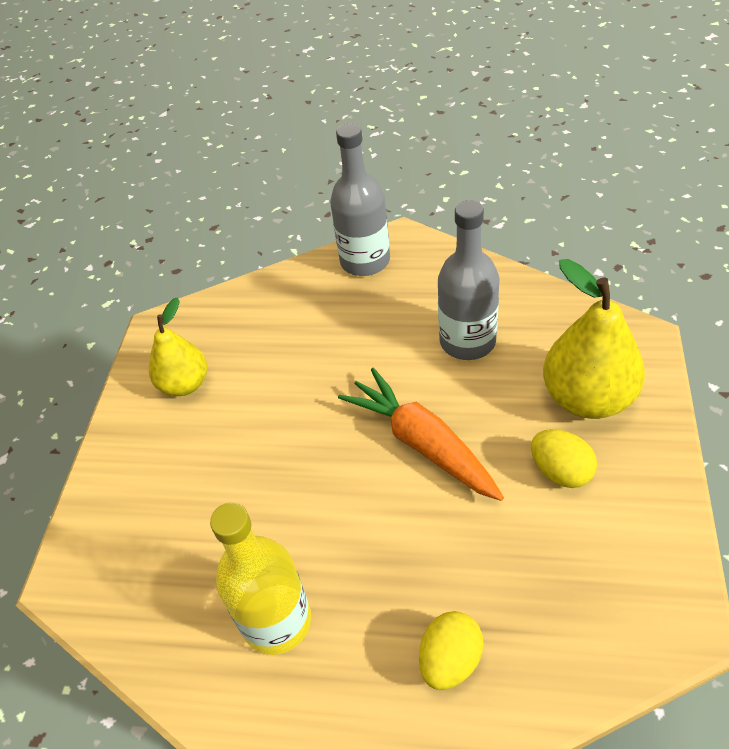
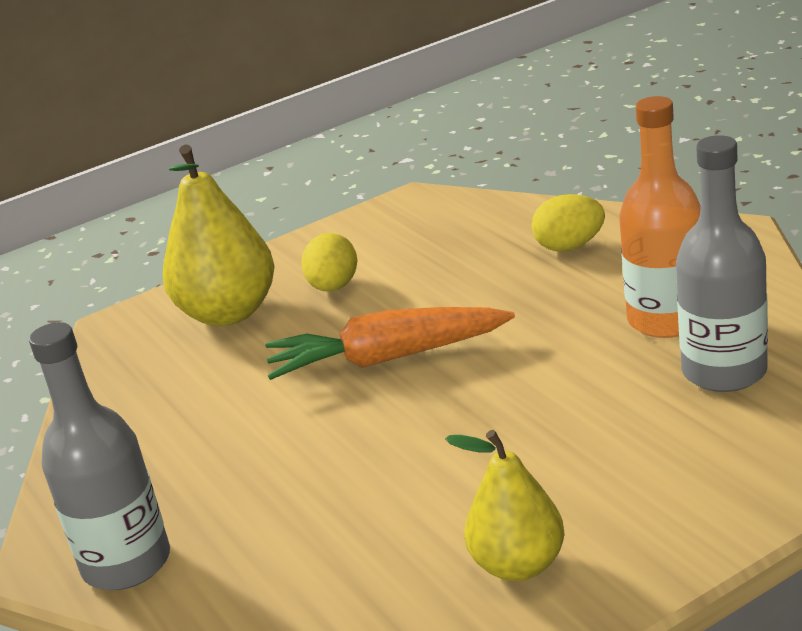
camera: 130 degrees left, 20 degrees down
(277, 621) = (666, 320): yellow bottle -> orange bottle
(422, 443) = (388, 358): orange carrot -> orange carrot turned 75 degrees clockwise
(467, 341) = (214, 407): grey bottle -> grey bottle (724, 371)

